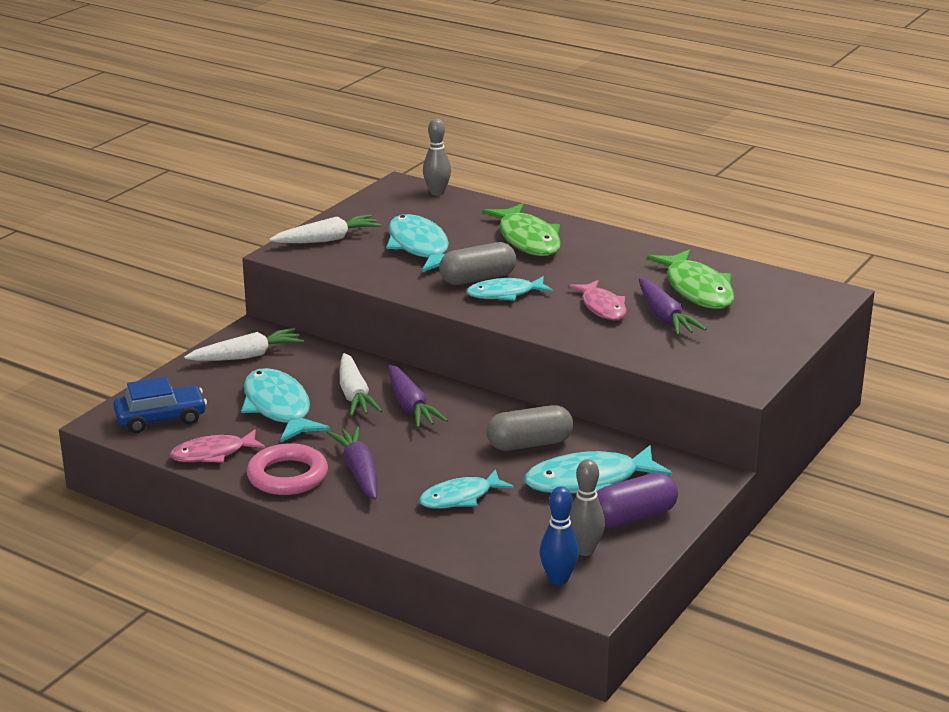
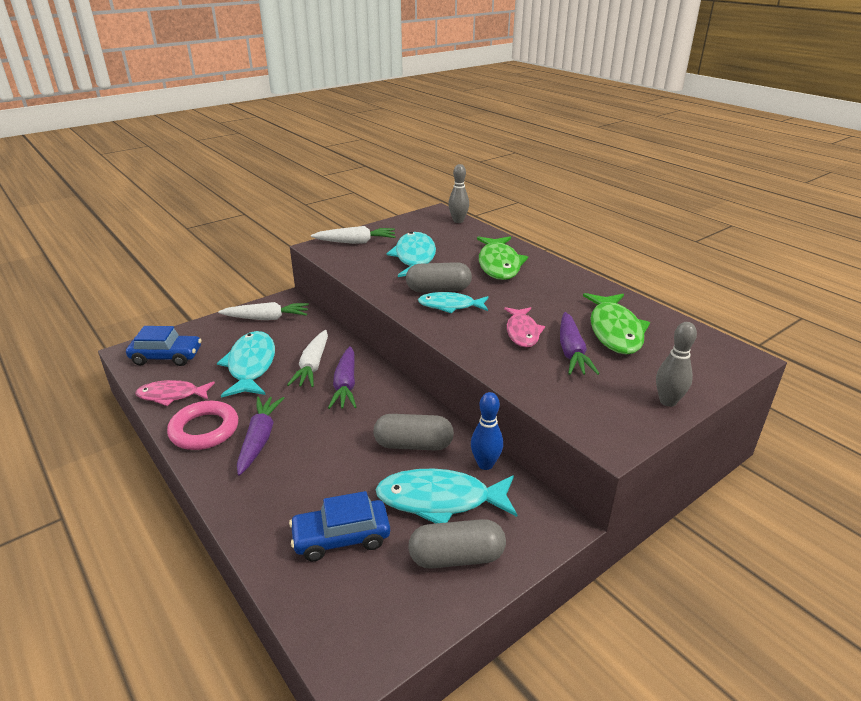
camera: 20 degrees right, 5 degrees up
(460, 497) = (318, 489): turquoise fish -> none
(515, 526) = (341, 537): none -> blue car
(558, 579) = (336, 622): blue bowling pin -> blue bowling pin (485, 464)
(584, 550) = (385, 589): grey bowling pin -> grey bowling pin (668, 401)
(633, 517) = (456, 557): purple capsule -> grey capsule

